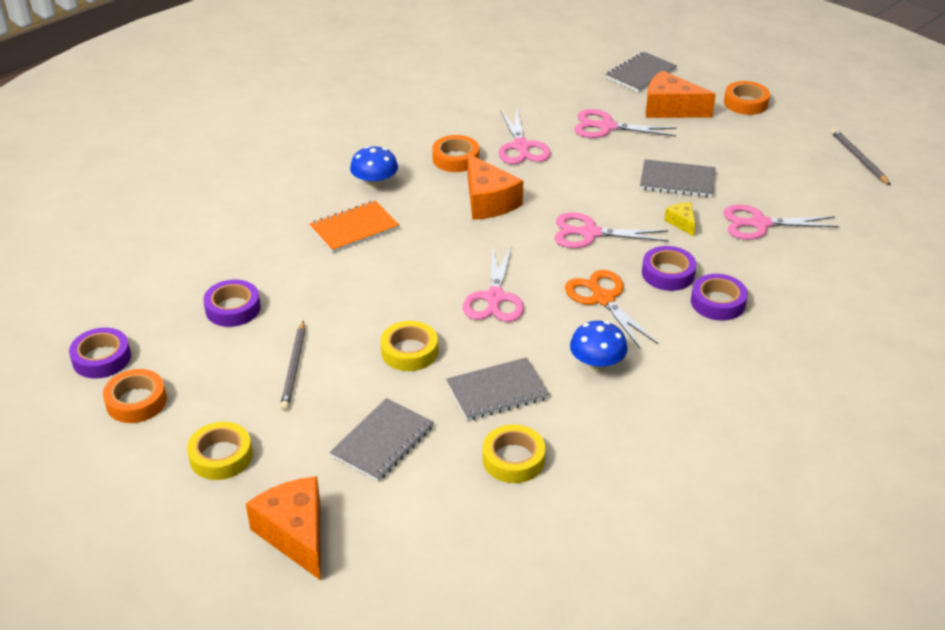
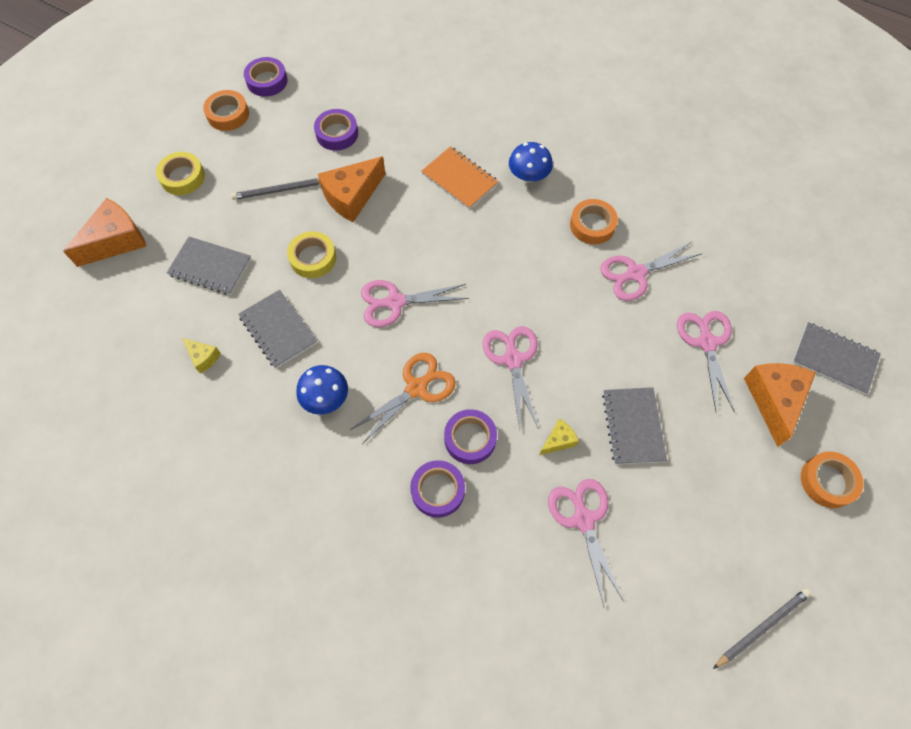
camera: 75 degrees right, 25 degrees up
(488, 201) = (534, 266): orange cheese -> orange cheese (352, 196)
(513, 459) = (203, 357): yellow tape -> yellow cheese

